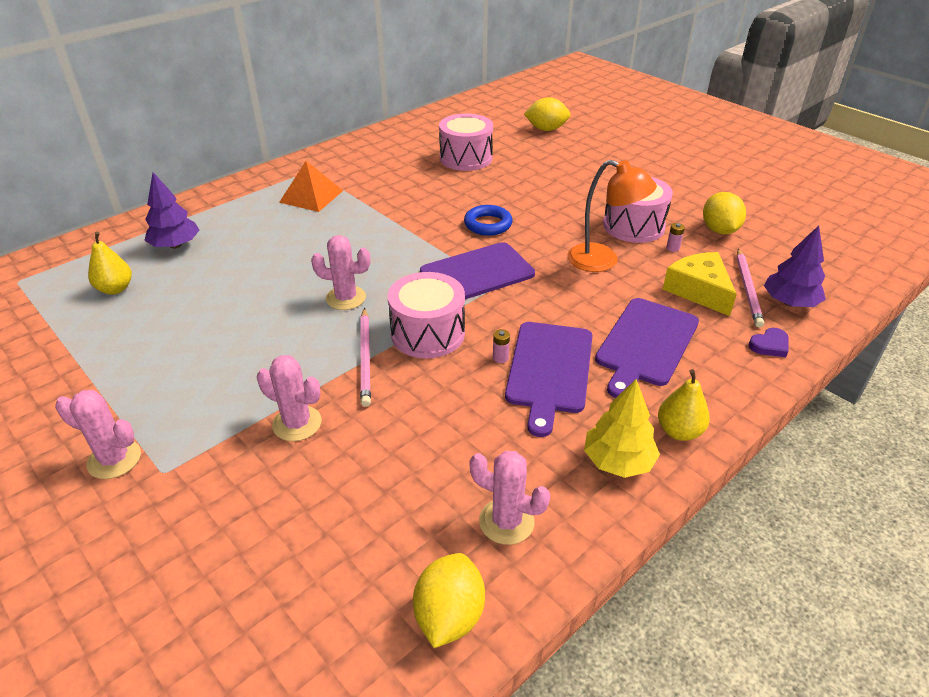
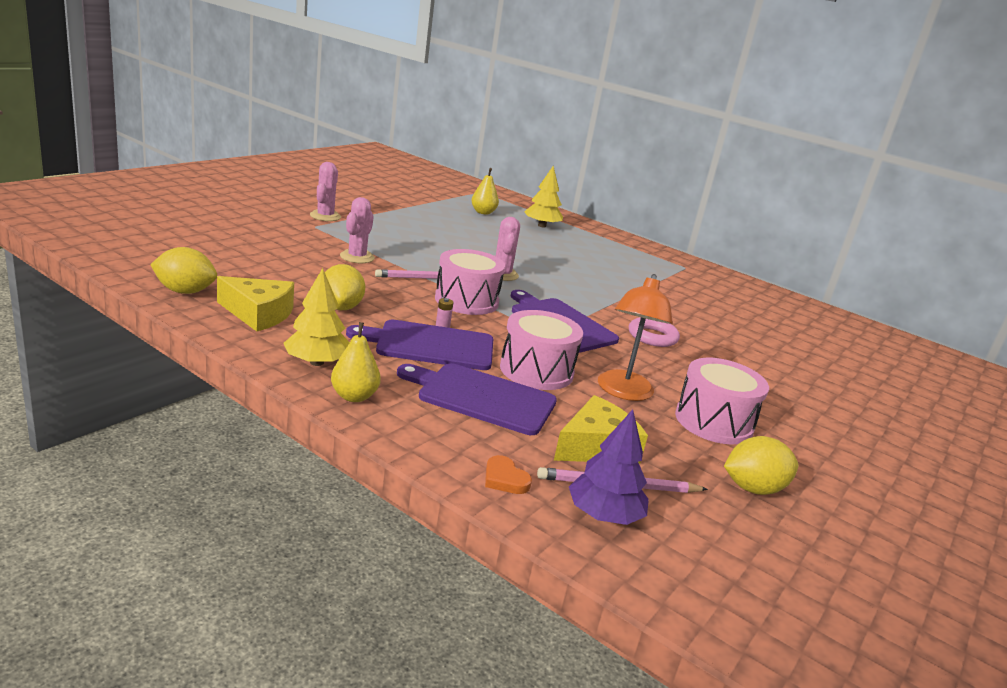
camera: 75 degrees right, 15 degrees down
(175, 245) = (541, 226): purple tree -> yellow tree
(311, 196) = (642, 266): orange pyramid -> none
(466, 158) = (779, 335): pink drum -> pink drum (536, 370)
(488, 224) = (652, 336): blue ring -> pink ring
(506, 521) = (258, 314): pink cactus -> yellow cheese
(546, 129) = (906, 389): yellow lemon -> yellow lemon (341, 307)
(672, 248) = (681, 442): pink battery -> none
(769, 345) = (505, 479): purple heart -> orange heart

